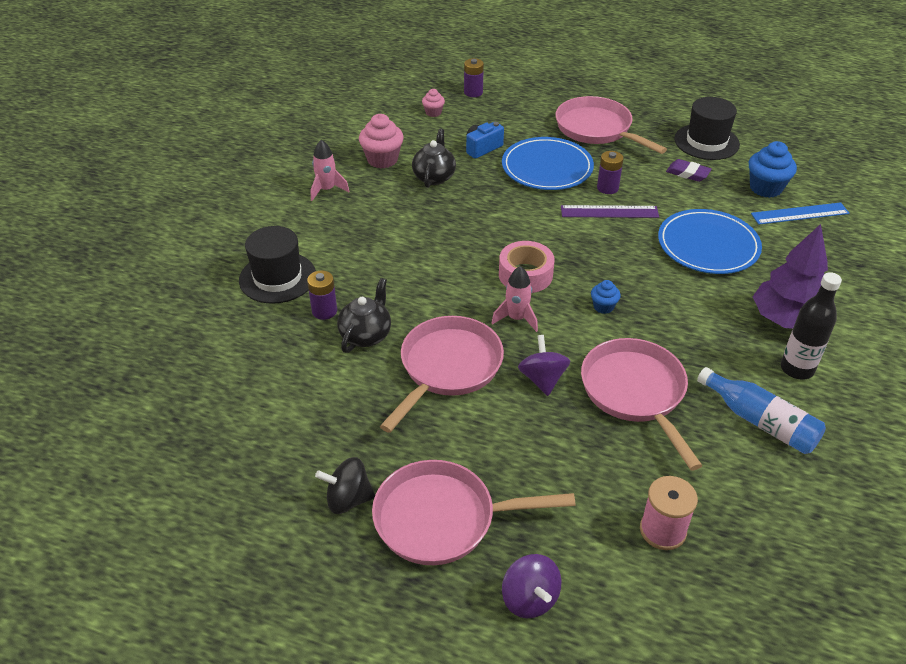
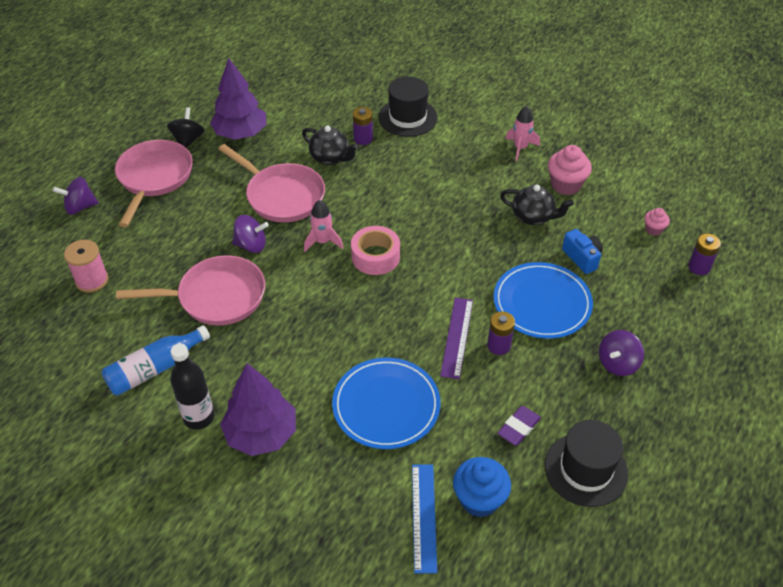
camera: 100 degrees right, 5 degrees up
(326, 438) = (240, 134): none -> purple tree
(597, 129) = (617, 363): pink pan -> purple spinning top
(603, 307) = (320, 300): blue cupcake -> none

